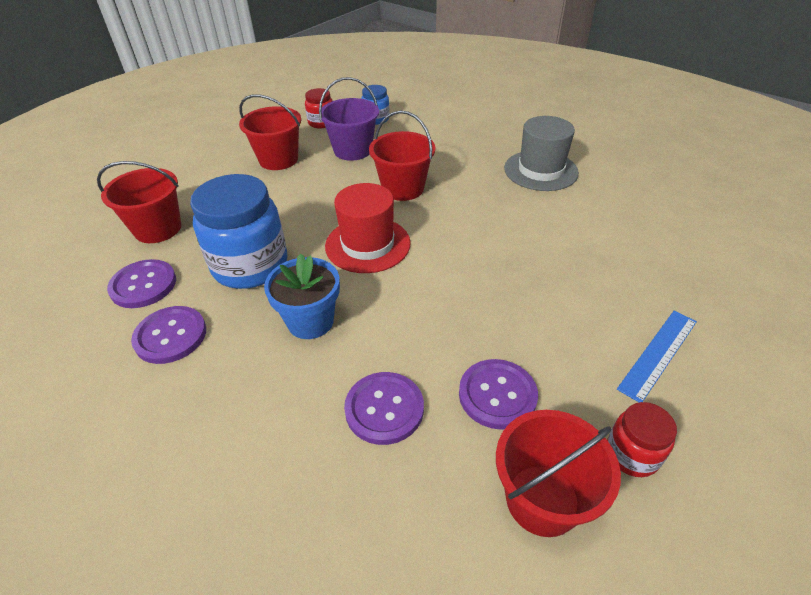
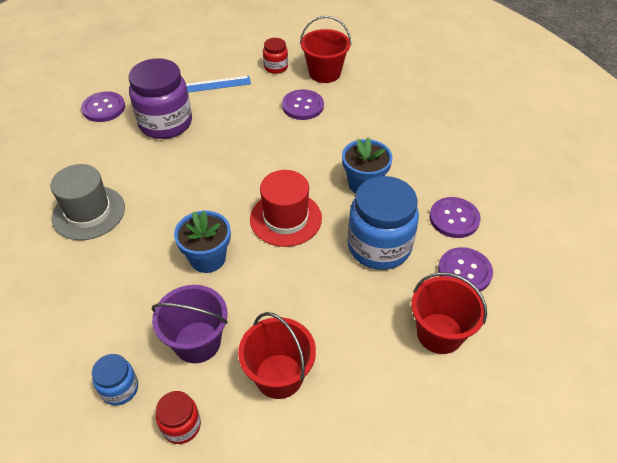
camera: 145 degrees left, 5 degrees up
(384, 409) = (358, 125): purple button -> purple button (103, 108)
(403, 188) = (208, 258): red bucket -> blue flower pot
(617, 268) = (165, 123): none -> purple jar

